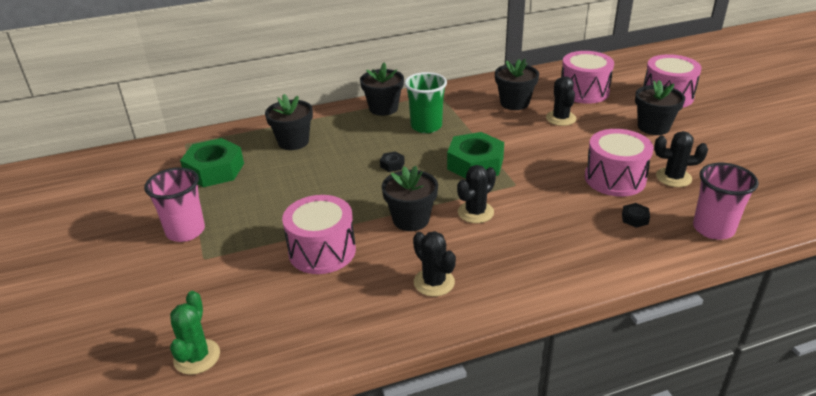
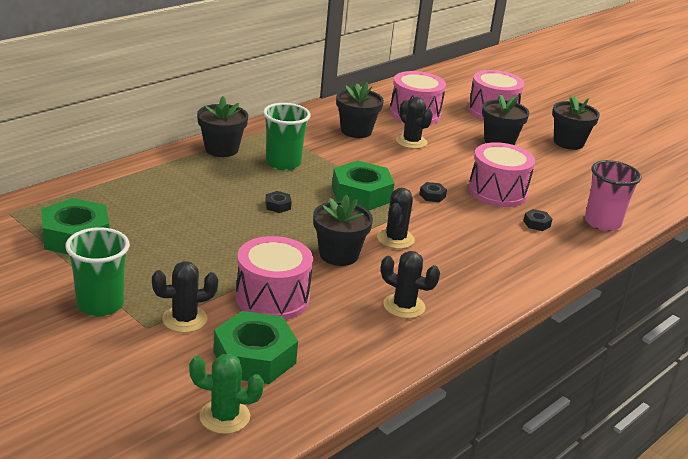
camera: 30 degrees left, 5 degrees down
(185, 231) = (100, 304): pink cup -> green cup
(197, 357) = (224, 417): green cactus -> green cactus turned 60 degrees counterclockwise
(264, 305) = (254, 357): none -> green nut
(293, 142) = (146, 195): black flower pot -> black flower pot (568, 142)
(543, 174) = (432, 196): none -> black nut
(673, 177) = (545, 184): black cactus -> black cactus (184, 319)

